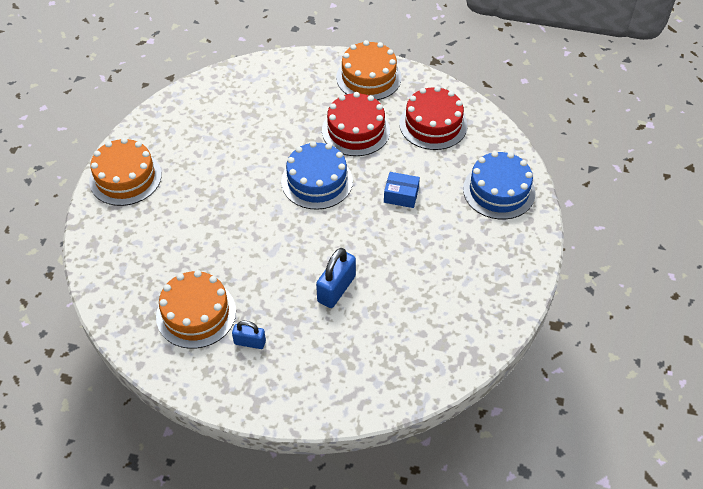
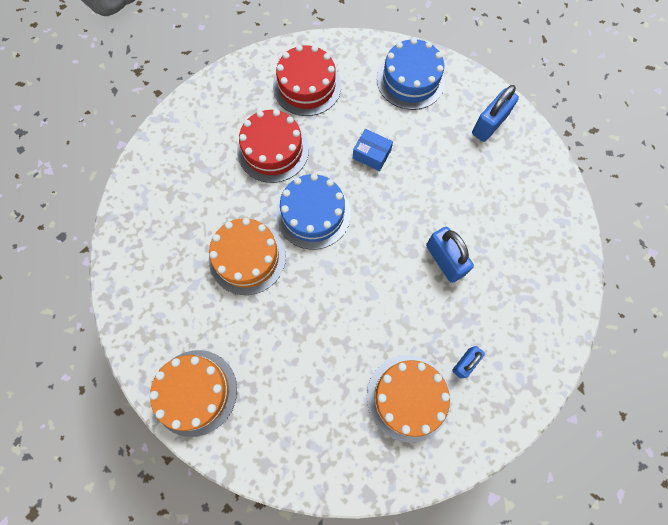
camera: 60 degrees left, 20 degrees up
(368, 77) = (214, 105): orange cake -> orange cake (247, 257)
(401, 195) = (371, 154): blue box -> blue box turned 75 degrees clockwise
(499, 268) = (489, 125): none -> blue padlock

